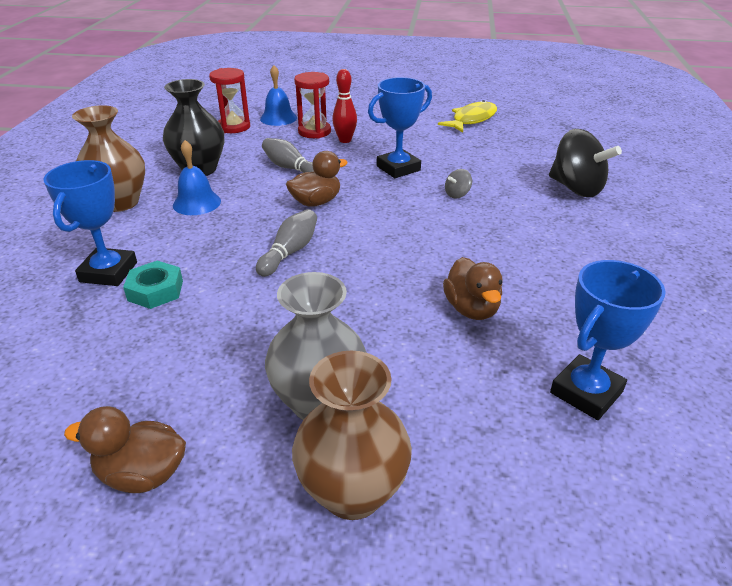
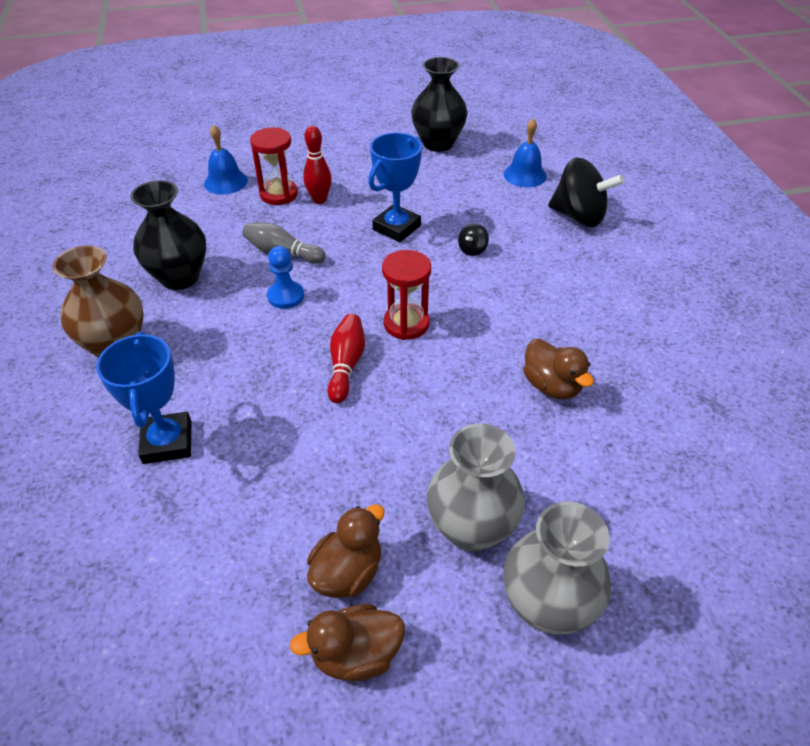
camera: 20 degrees left, 10 degrees up
(155, 290) = (235, 451): turquoise nut -> none
(197, 203) = (206, 325): blue bell -> blue bell (525, 175)
(234, 127) = (181, 206): red hourglass -> red hourglass (406, 324)
(273, 196) = (286, 296): none -> blue pawn
(290, 252) = (346, 365): grey bowling pin -> red bowling pin
(316, 202) = (336, 293): brown duck -> brown duck (348, 572)
(352, 492) = (547, 605): brown vase -> grey vase
(457, 194) = (472, 250): grey spinning top -> black spinning top
(472, 119) = (438, 143): yellow fish -> black vase
(586, 392) = (683, 446): blue trophy -> none

